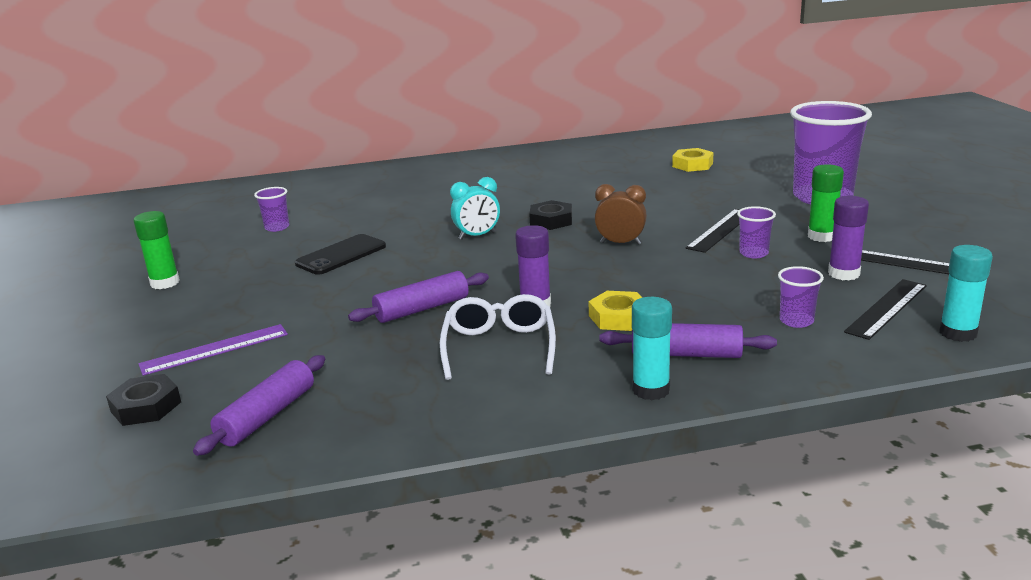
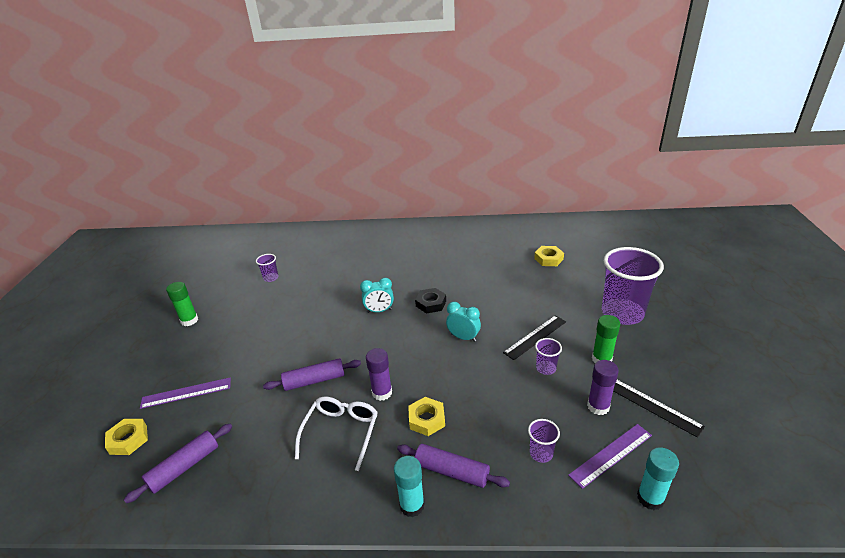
camera: 15 degrees right, 10 degrees up
(146, 407) = (128, 440): black nut -> yellow nut
(341, 255) = (293, 314): black phone -> none
(620, 243) = (463, 337): brown clock -> turquoise clock
(886, 308) = (611, 455): black ruler -> purple ruler

